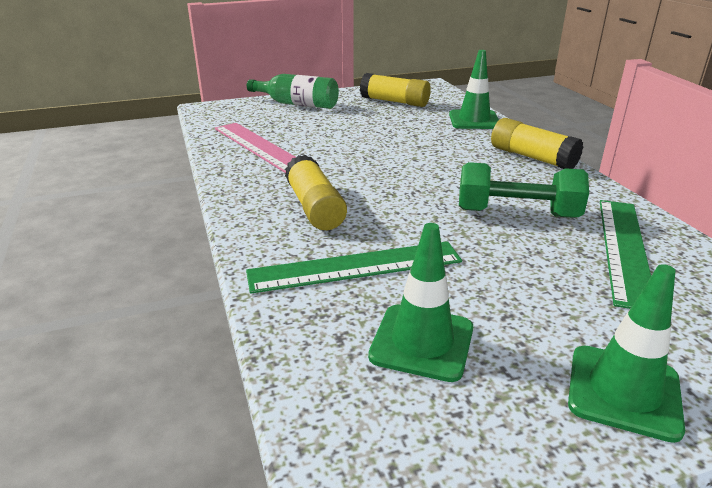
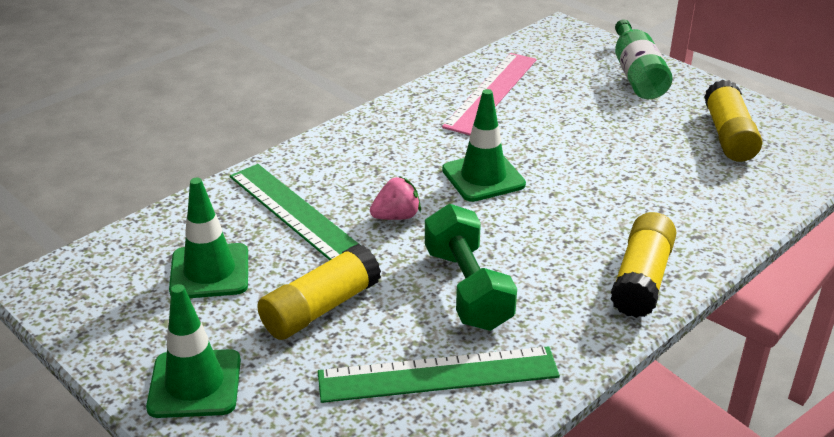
camera: 65 degrees right, 5 degrees up
(315, 207) = (385, 164): yellow glue stick -> yellow glue stick (320, 308)
(399, 220) = (396, 216): none -> pink strawberry
(474, 120) = (730, 211): green traffic cone -> green traffic cone (483, 177)

